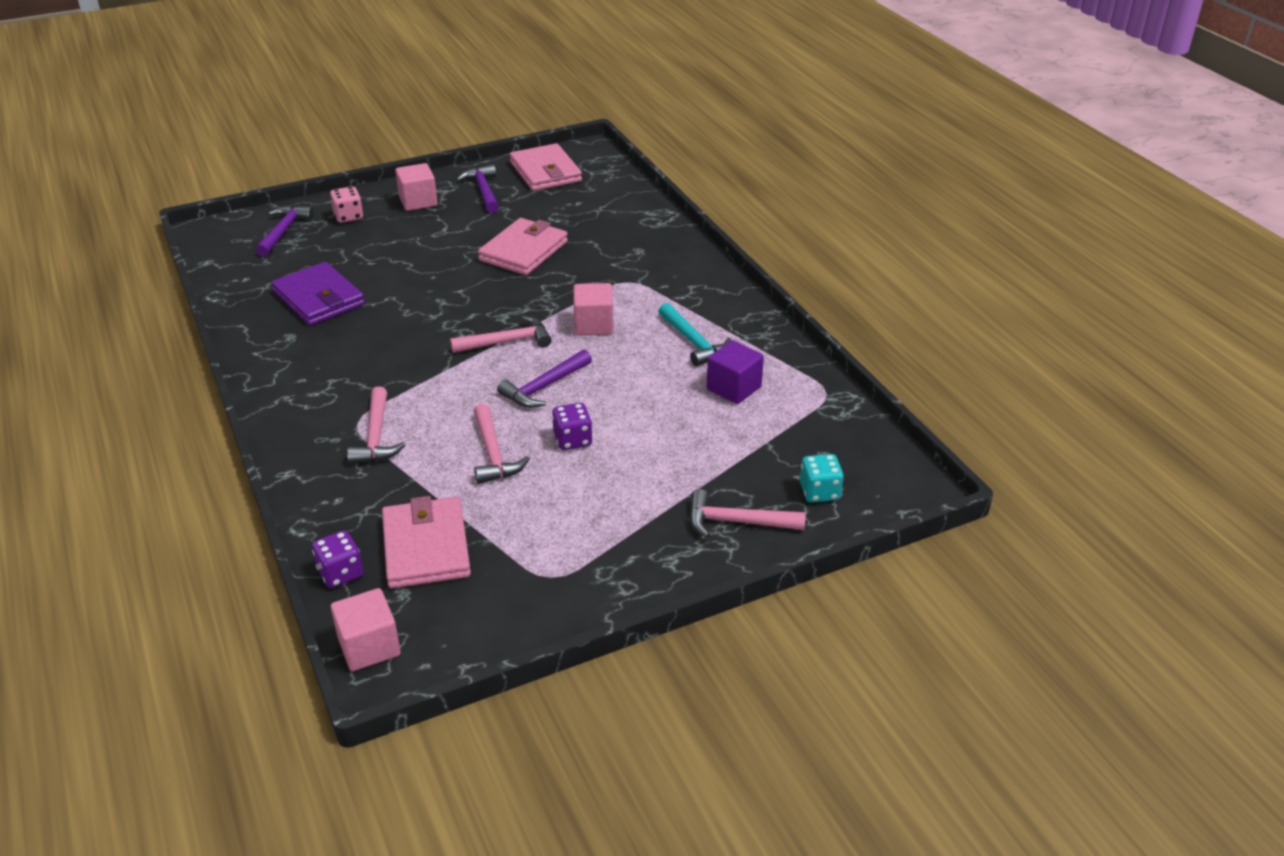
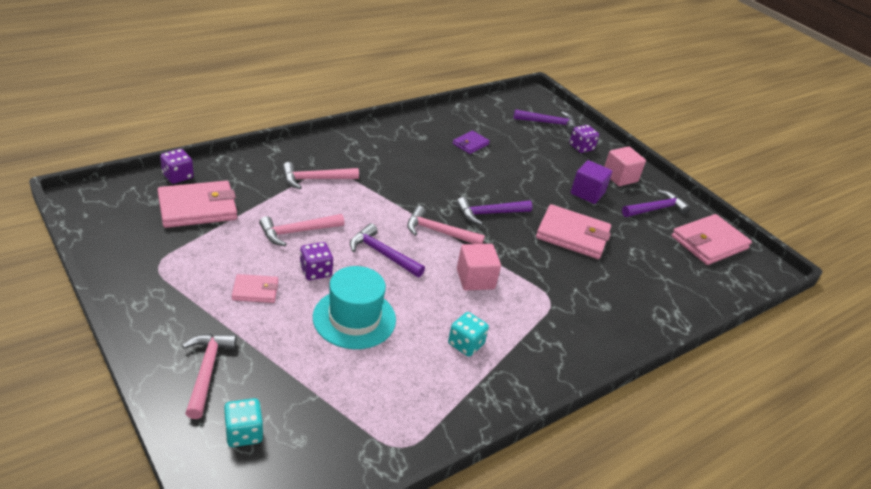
camera: 75 degrees right, 0 degrees up
(319, 298) = (470, 144): purple wallet -> purple wallet, size x0.53
(348, 216) = (581, 147): pink dice -> purple dice
(369, 646) = (108, 192): pink cube -> none
(476, 301) = (489, 213): none -> purple hammer
(507, 342) = (439, 232): pink hammer -> pink hammer turned 135 degrees clockwise
(605, 488) = (255, 290): none -> pink wallet
(654, 413) = (354, 318): none -> turquoise hat
(693, 342) = (465, 344): turquoise hammer -> turquoise dice
(733, 388) = (398, 372): purple cube -> purple cube (587, 193)

